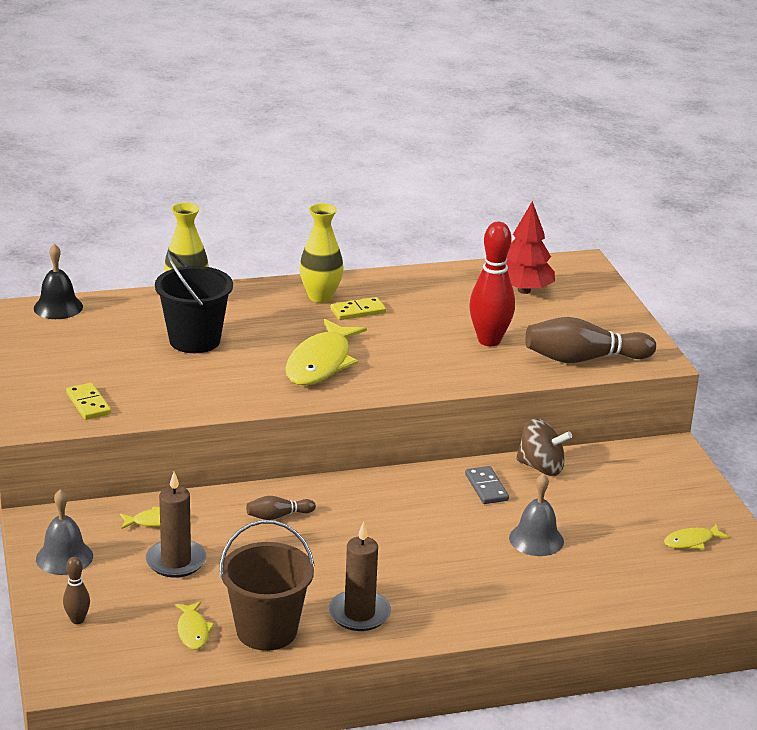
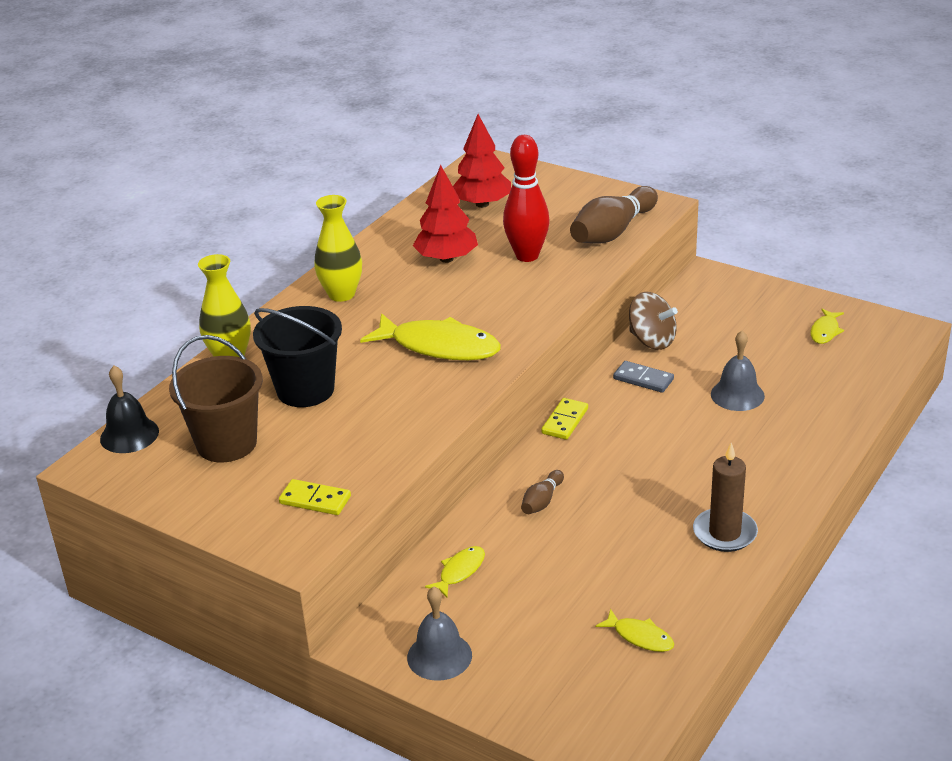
camera: 40 degrees left, 5 degrees up
(77, 620) = (541, 698): brown bowling pin -> none
(176, 561) = (531, 592): brown candle -> none
(266, 631) = (688, 595): brown bucket -> brown bucket (226, 443)
(321, 363) = (439, 346): yellow fish -> yellow fish turned 45 degrees counterclockwise
(358, 311) = (392, 289): yellow domino -> yellow domino (565, 421)
(430, 312) = (446, 259): none -> red tree
(541, 467) = (652, 340): brown spinning top -> brown spinning top turned 60 degrees clockwise

